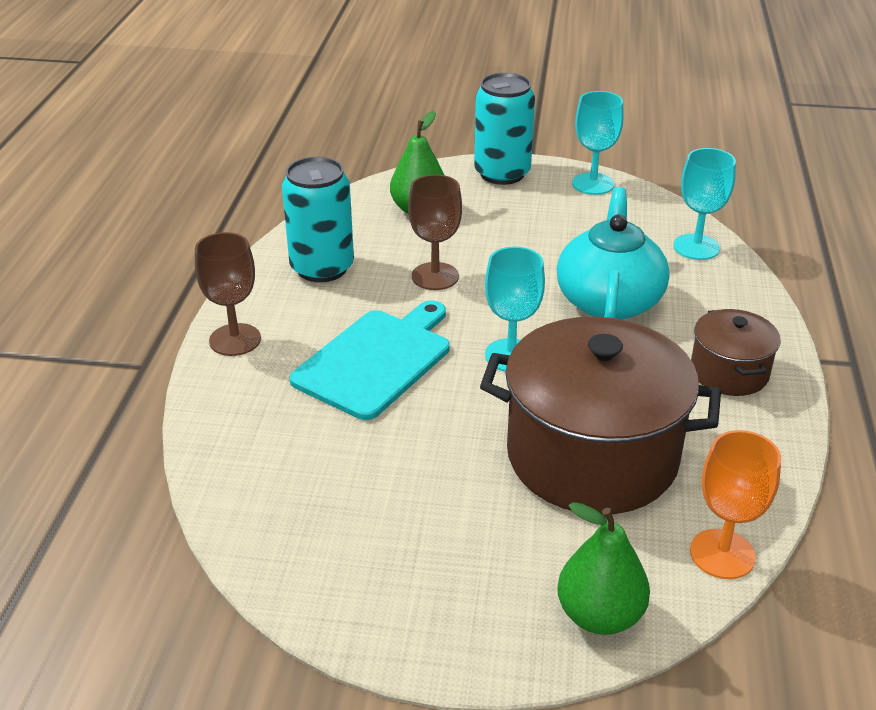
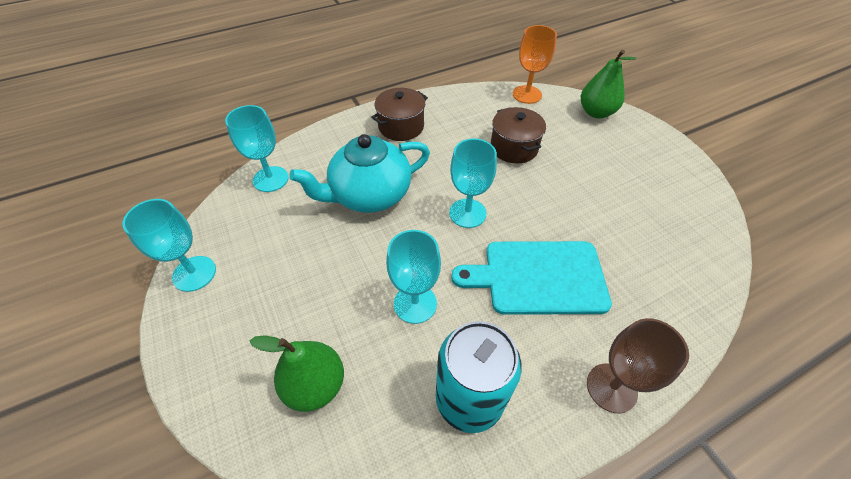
camera: 125 degrees left, 15 degrees up
(435, 276) = (415, 304): brown goblet -> turquoise goblet
(502, 173) = (201, 354): turquoise can -> none
(592, 456) = (514, 148): brown pot -> brown pot, size x0.50

